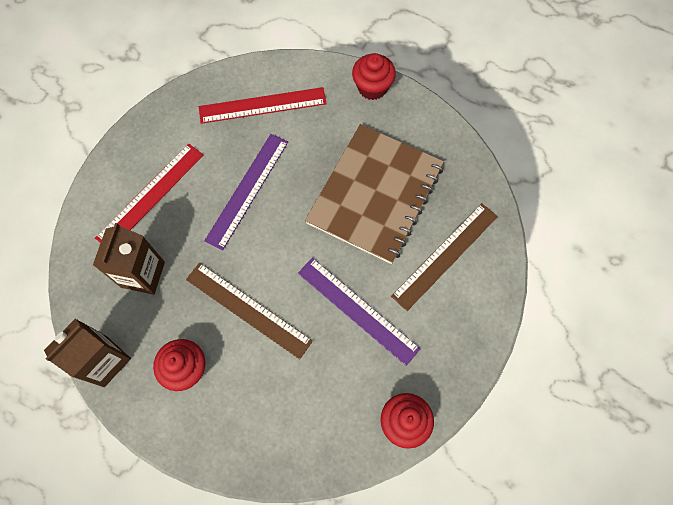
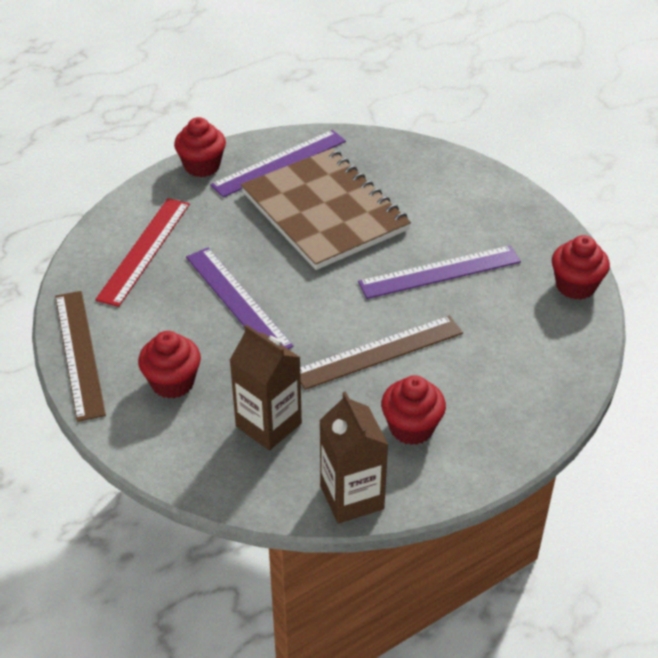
camera: 60 degrees left, 25 degrees down
(150, 195) = (172, 382): red ruler -> red cupcake
(410, 134) = (279, 163): none -> purple ruler
(445, 255) = (427, 193): brown ruler -> brown ruler (79, 353)

